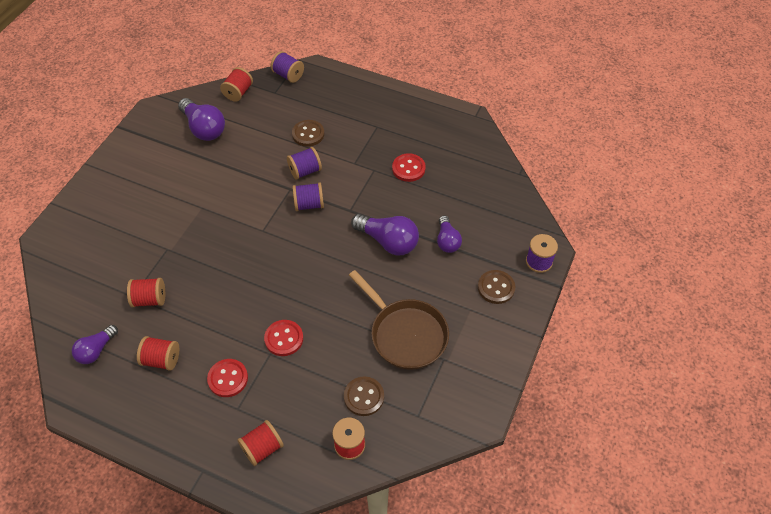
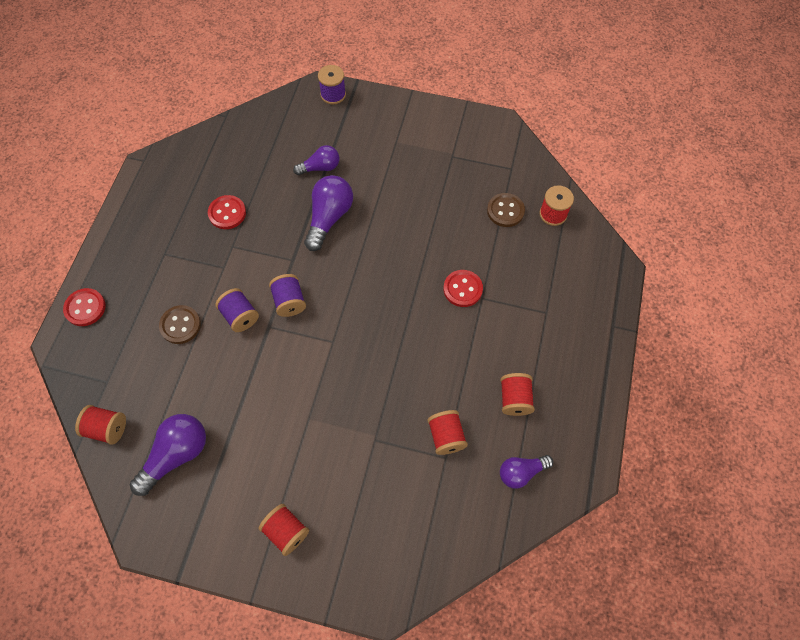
camera: 100 degrees left, 10 degrees up
(96, 350) = (521, 472): purple light bulb -> purple light bulb turned 135 degrees clockwise
(228, 378) = (518, 329): red button -> red button (85, 308)
(262, 448) = (577, 281): red spool -> red spool (286, 531)
(288, 75) = (73, 372): purple spool -> none
(405, 334) = (433, 188): brown pan -> none
(496, 288) = (368, 124): brown button -> none

